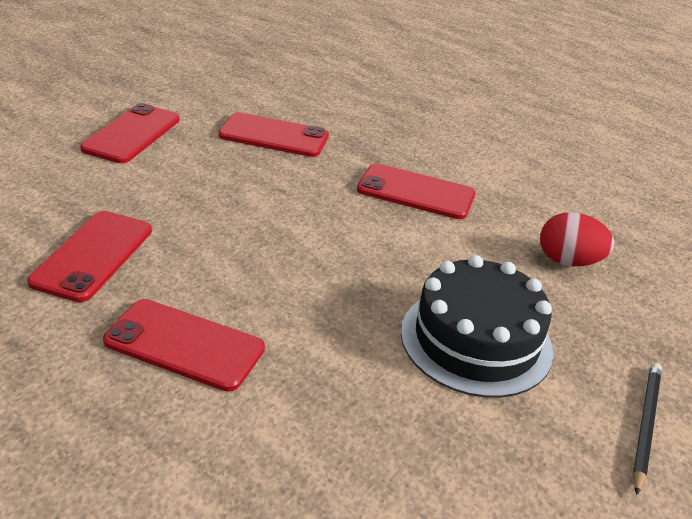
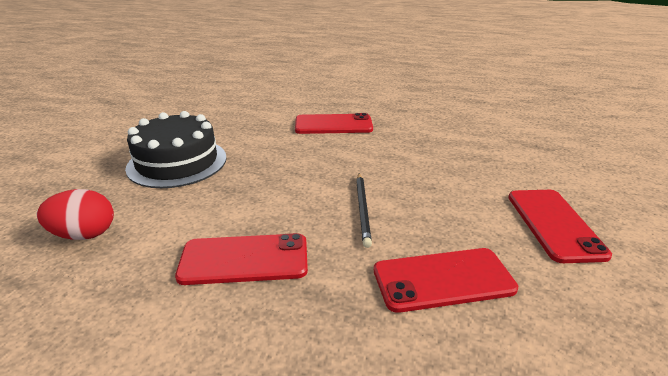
camera: 160 degrees right, 5 degrees down
(93, 255) = (425, 141): red phone -> none
(645, 425) = (80, 153): black pencil -> black pencil (363, 209)

